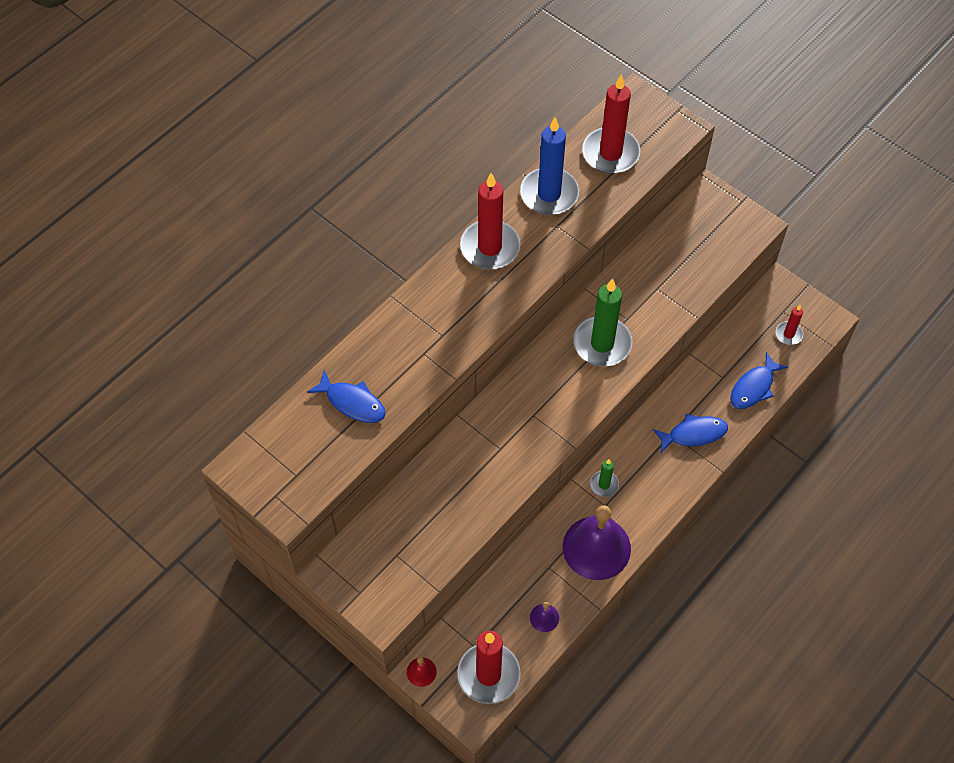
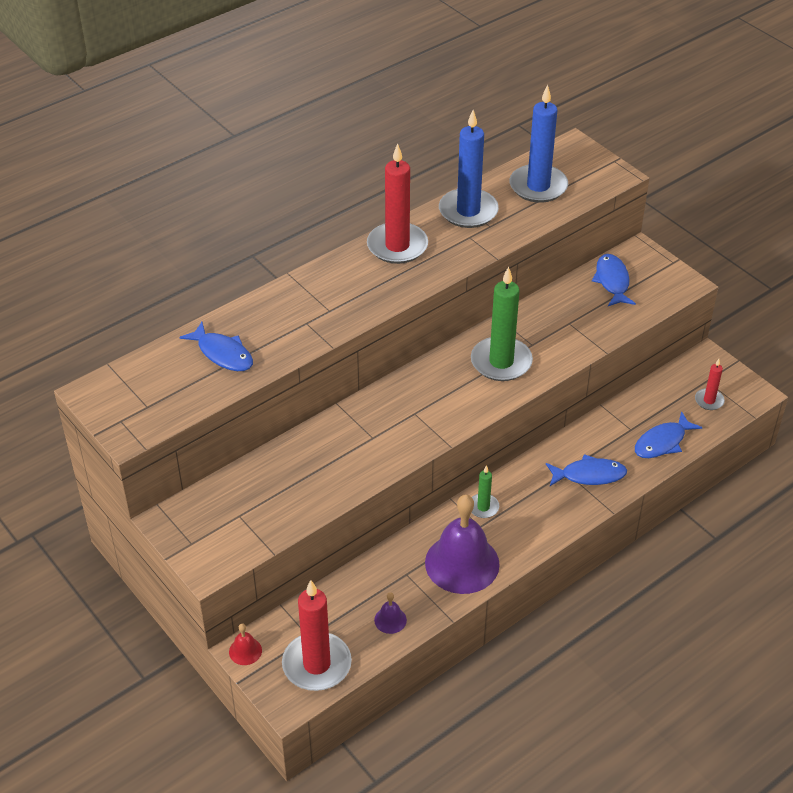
camera: 10 degrees right, 15 degrees down
(610, 153) = (538, 186): red candle -> blue candle
(688, 233) = (612, 281): none -> blue fish

